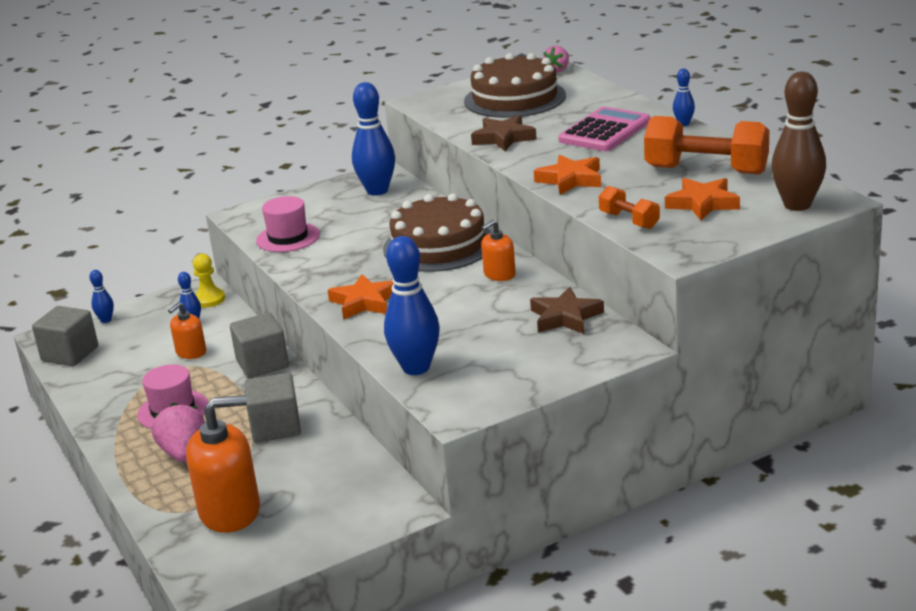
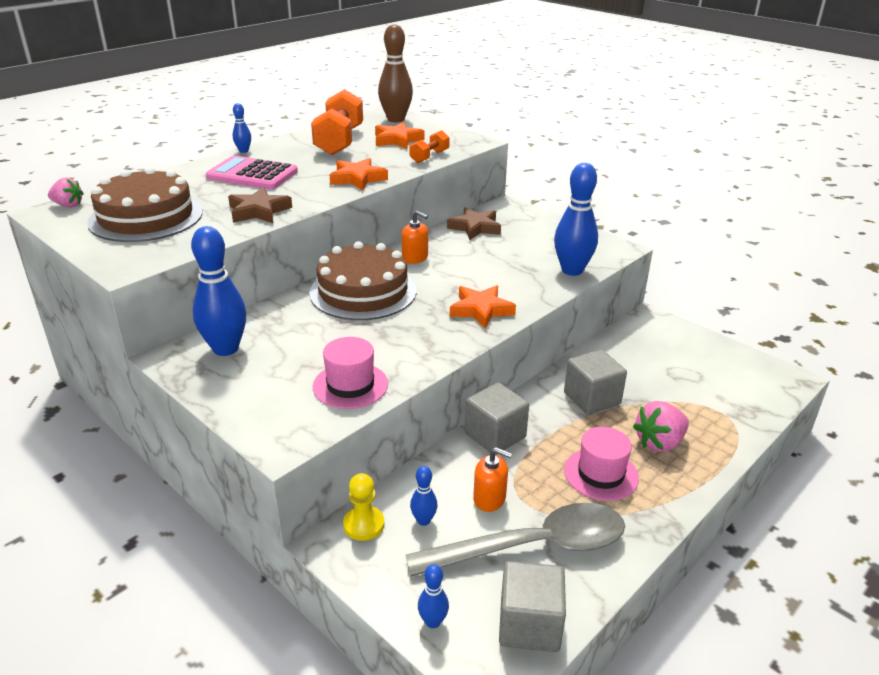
camera: 110 degrees left, 5 degrees up
(129, 365) = (533, 546): none -> grey spoon
(230, 511) = (710, 392): orange soap dispenser -> none

